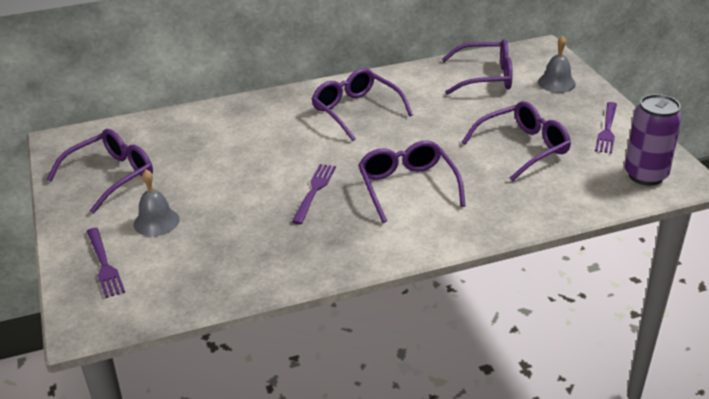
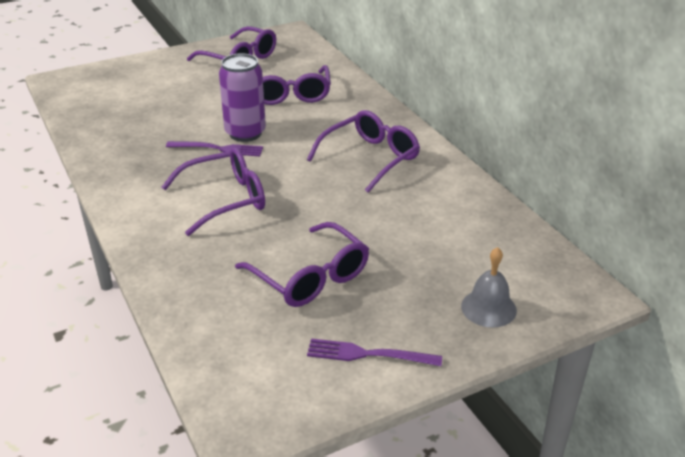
camera: 80 degrees right, 0 degrees up
(104, 265) = (123, 75): purple fork -> none
(156, 222) = (176, 86): grey bell -> none
(484, 77) = (480, 243): purple glasses -> purple glasses (290, 93)
(645, 175) = (254, 387): purple can -> purple can (245, 133)

